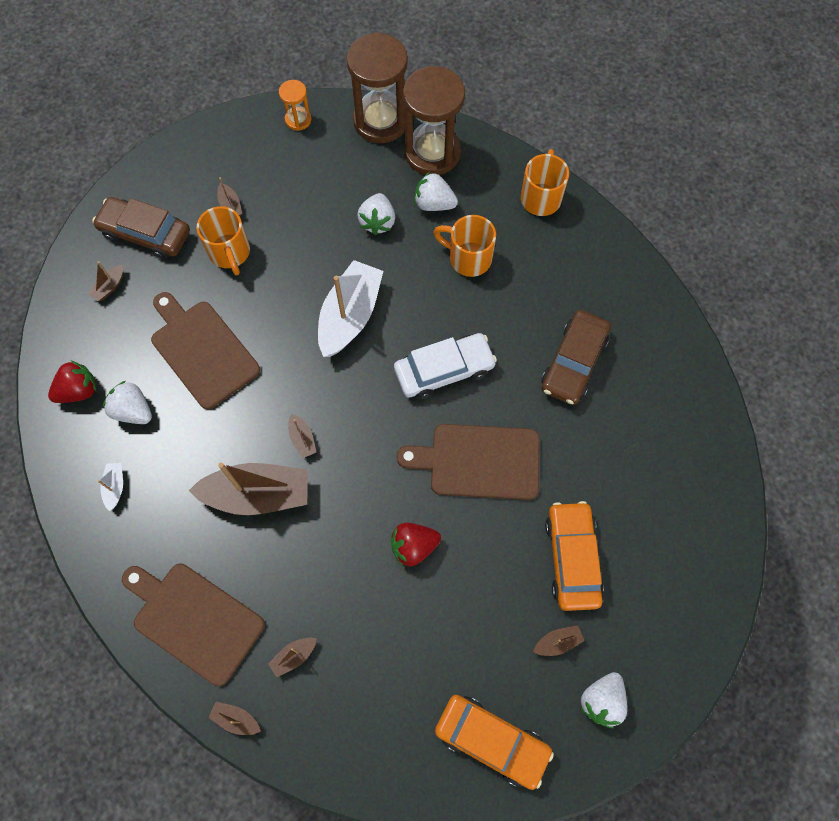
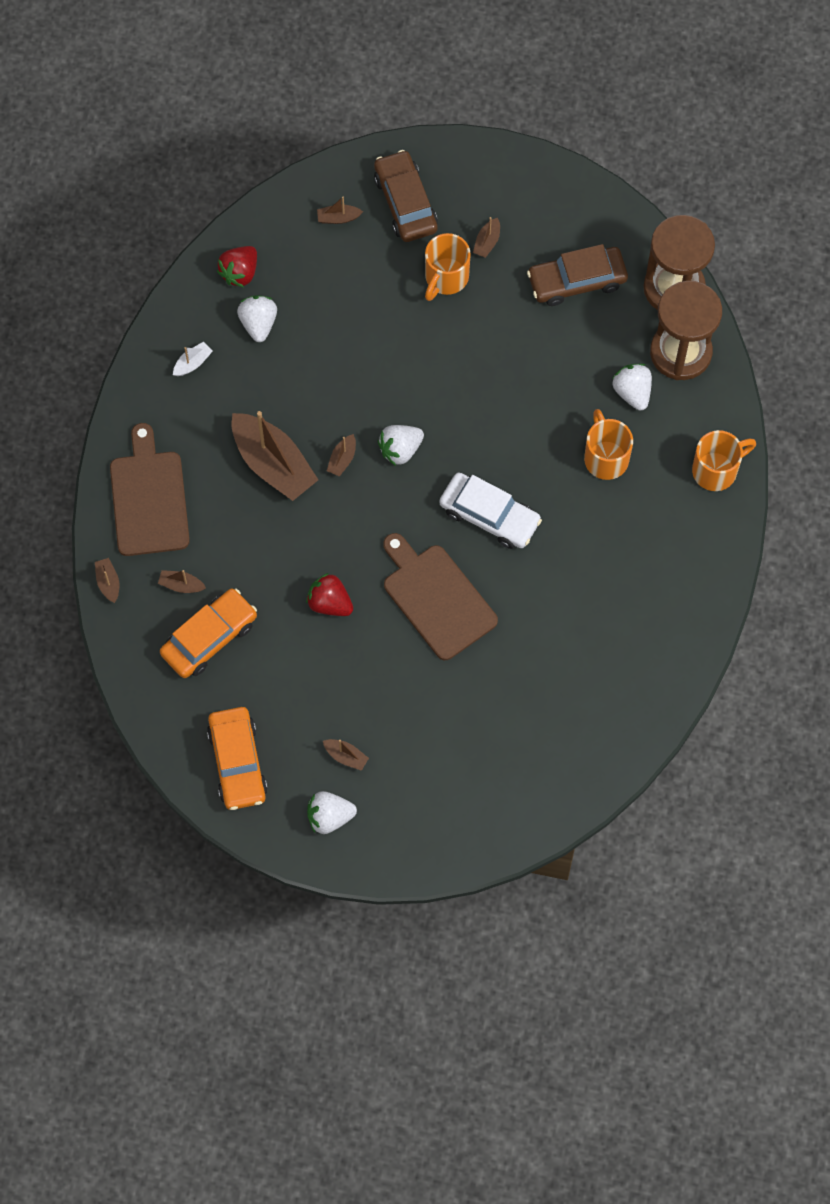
camera: 50 degrees right, 0 degrees up
(79, 390) = (240, 273): red strawberry -> red strawberry turned 105 degrees clockwise
(202, 351) = (347, 329): brown cutting board -> none
(298, 120) = (614, 224): orange hourglass -> none
(350, 316) = (473, 410): white boat -> none
(377, 222) = (575, 363): white strawberry -> white strawberry (400, 450)
(572, 558) = (419, 721): orange car -> orange car (209, 638)
(573, 362) = (584, 606): brown car -> brown car (577, 281)

